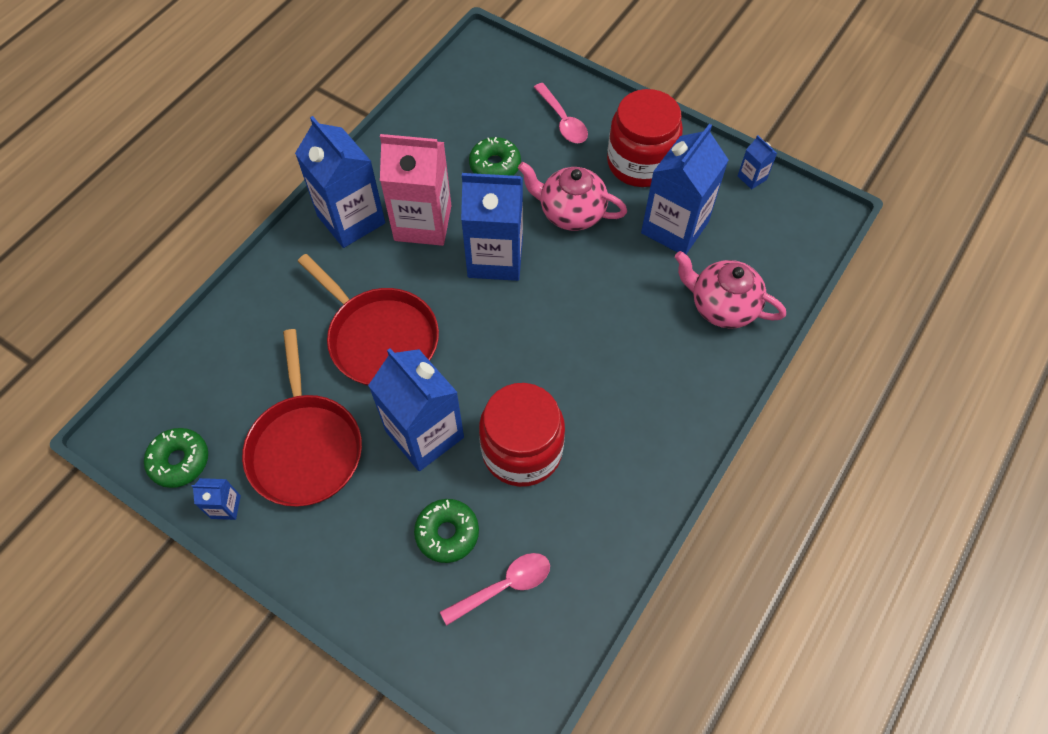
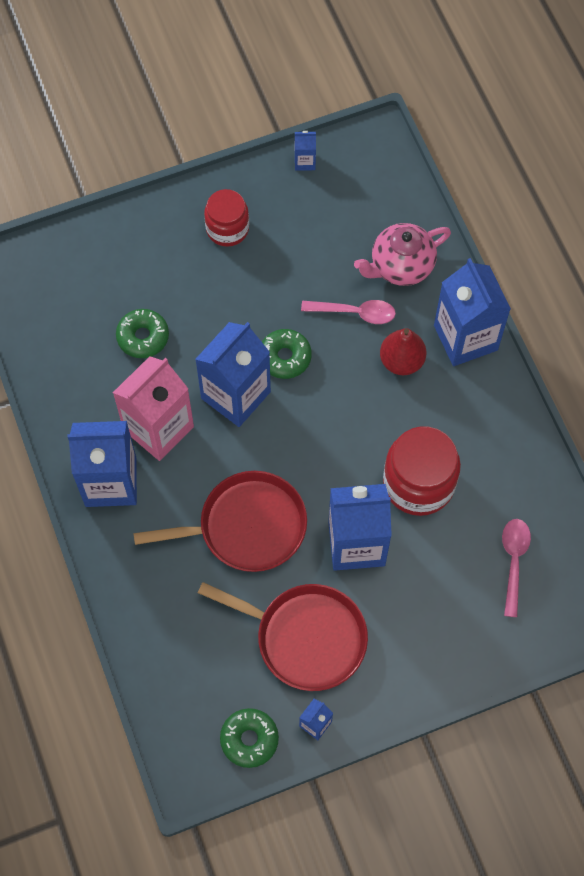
camera: 55 degrees left, 5 degrees up
(447, 533) = (447, 575): green donut -> green donut (285, 357)
(563, 121) = (138, 256): pink spoon -> pink spoon (355, 312)
(571, 213) = (236, 312): pink teapot -> none
(631, 363) = (401, 361): none -> red pear
(640, 163) = (227, 229): red jar -> red jar, size x0.64
(674, 227) = (308, 248): blue carton -> blue carton (465, 338)

